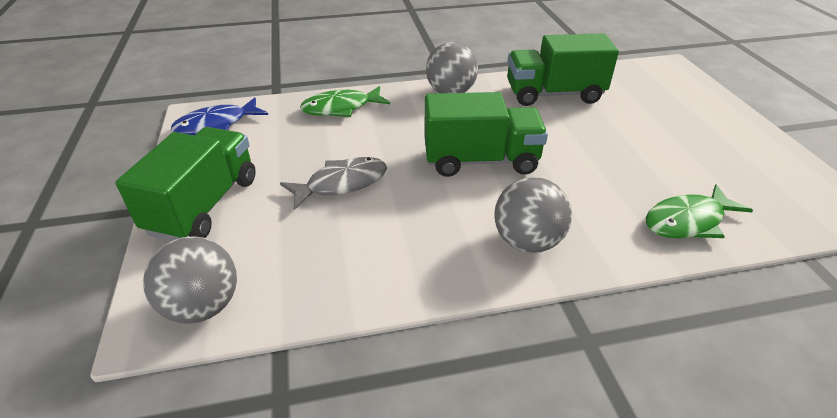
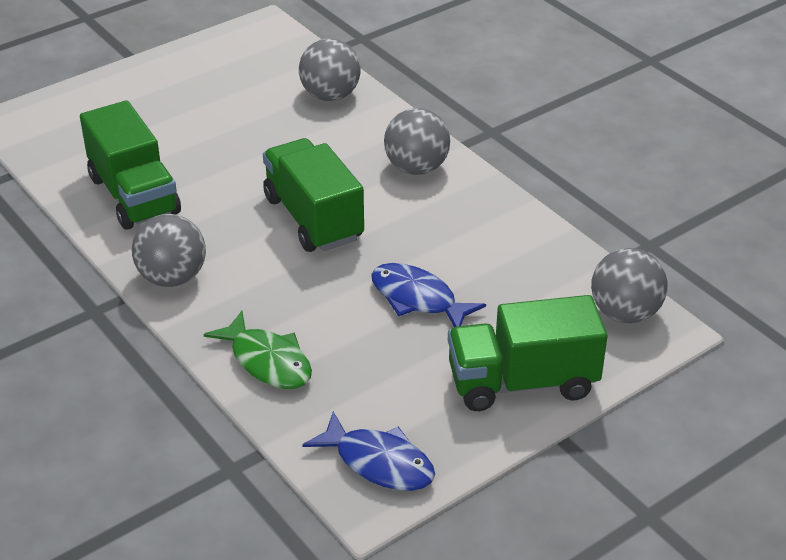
camera: 115 degrees left, 0 degrees up
(342, 184) = (418, 299): grey fish -> blue fish
(688, 221) = (330, 95): green fish -> grey ball

